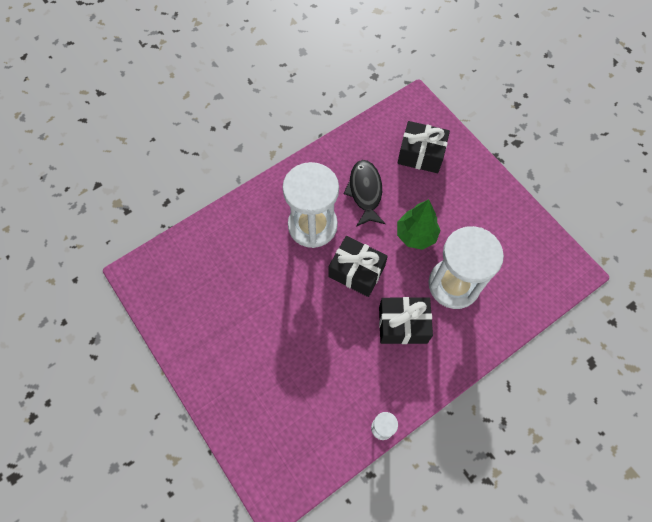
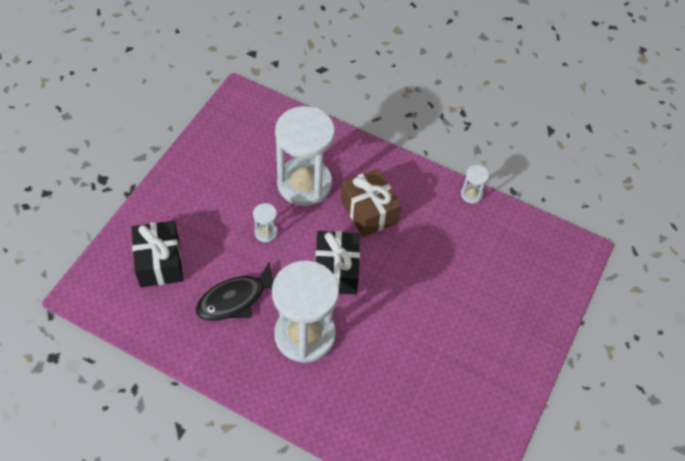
camera: 120 degrees left, 10 degrees down
(403, 325) = (369, 211): black gift -> brown gift
(416, 235) = (266, 233): green tree -> white hourglass

